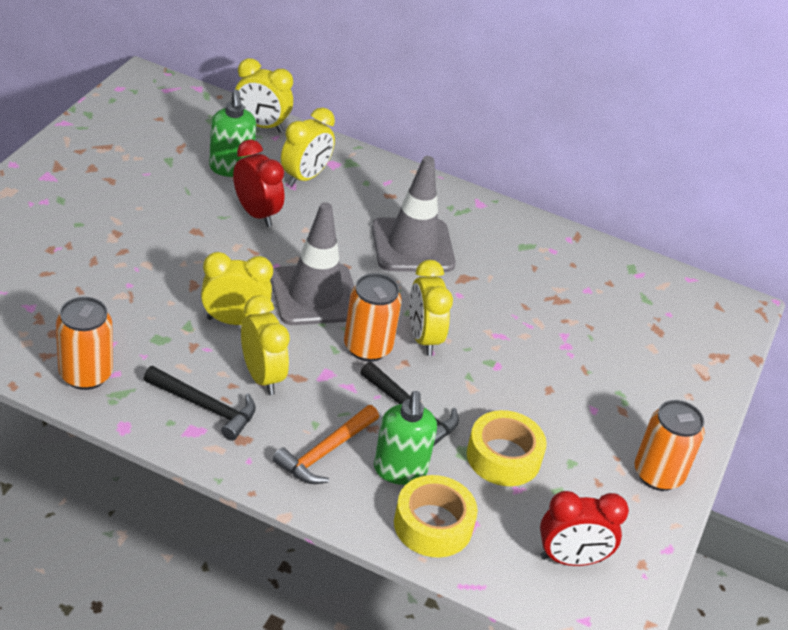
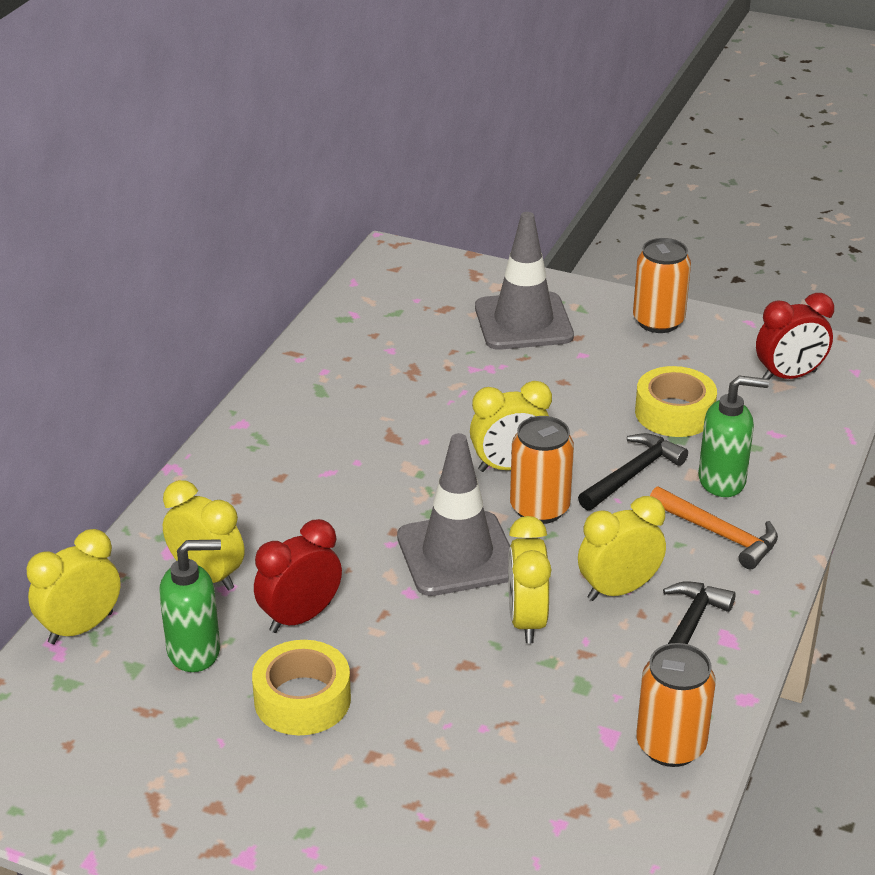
camera: 85 degrees left, 5 degrees down
(261, 126) = (81, 628): yellow clock -> yellow clock turned 150 degrees counterclockwise
(412, 246) = (340, 477): grey traffic cone -> grey traffic cone (523, 322)
(433, 525) = (786, 458): yellow tape -> yellow tape (302, 699)
(571, 559) = (789, 376): red clock -> red clock turned 75 degrees clockwise

